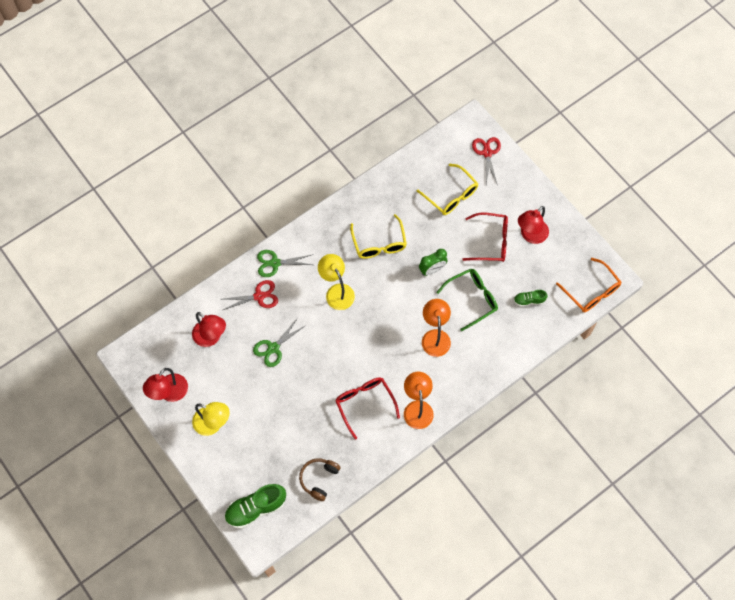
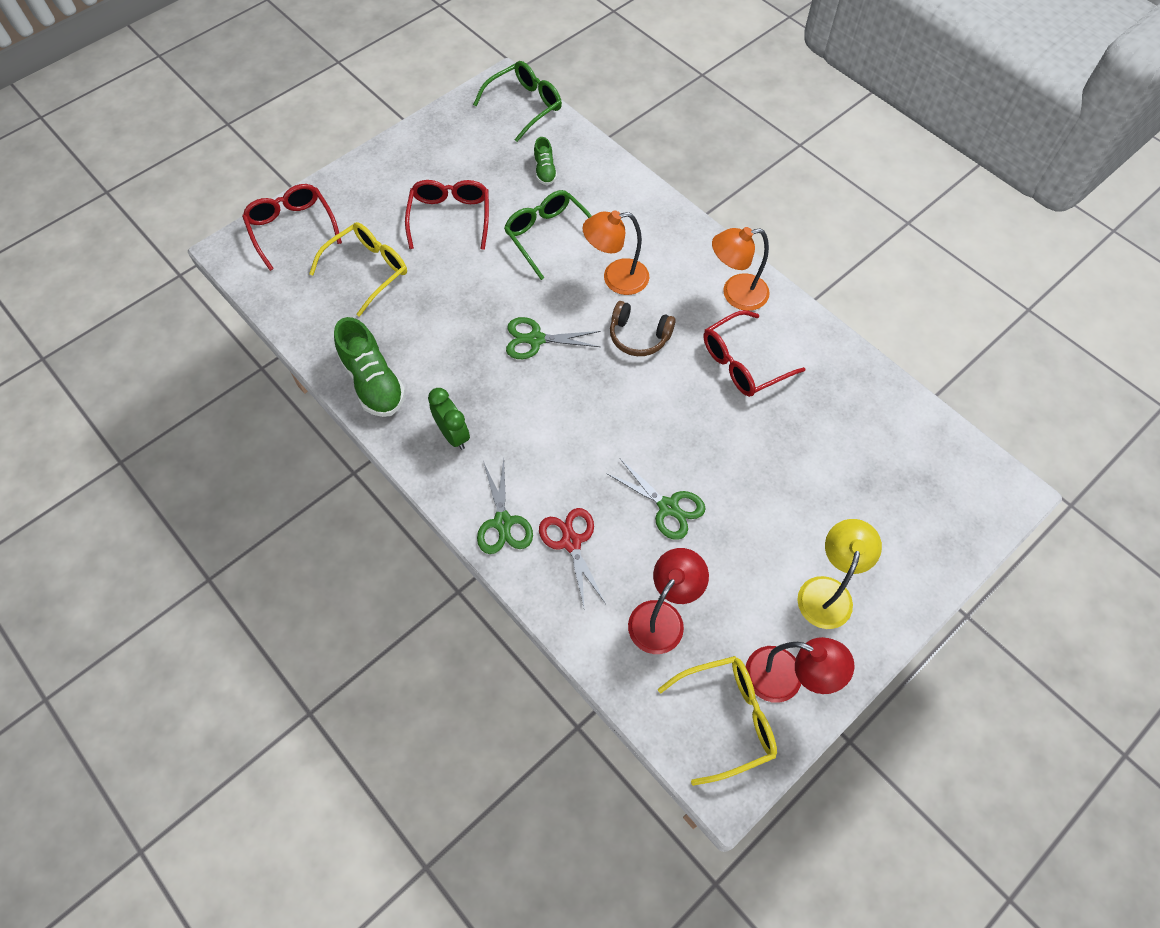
camera: 95 degrees left, 5 degrees down
(256, 508) = (955, 503): green shoe -> green shoe (373, 382)
(319, 479) = (880, 415): brown headphones -> brown headphones (638, 336)
(337, 291) = (551, 418): yellow lamp -> none
(379, 244) = (458, 363): yellow glasses -> yellow glasses (727, 718)
(392, 286) = (535, 339): none -> green scissors
(432, 270) = (502, 288): green clock -> green clock (453, 435)
(487, 153) = (292, 228): red scissors -> red glasses
(530, 235) = (438, 172): red lamp -> none
(591, 291) = (525, 105): orange glasses -> green glasses

